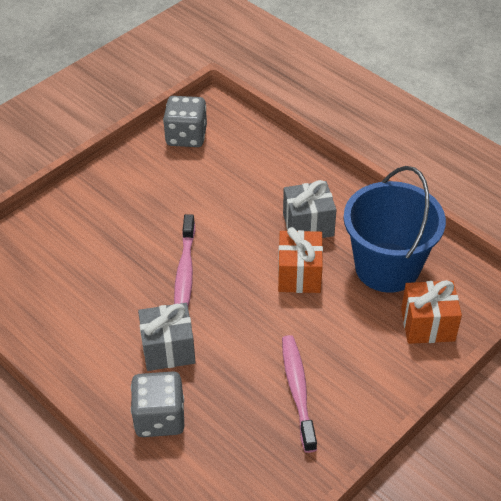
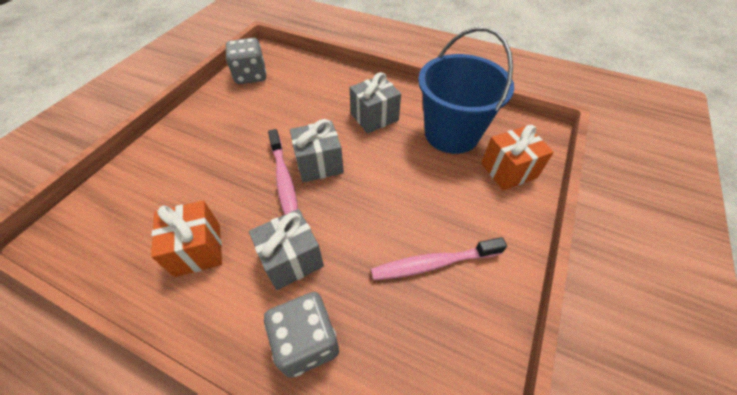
camera: 20 degrees left, 5 degrees up
(226, 264) = (319, 164): none -> grey gift
(298, 390) = (433, 263): pink toothbrush -> pink toothbrush turned 75 degrees counterclockwise
(299, 275) = (385, 157): orange gift -> orange gift (198, 249)

